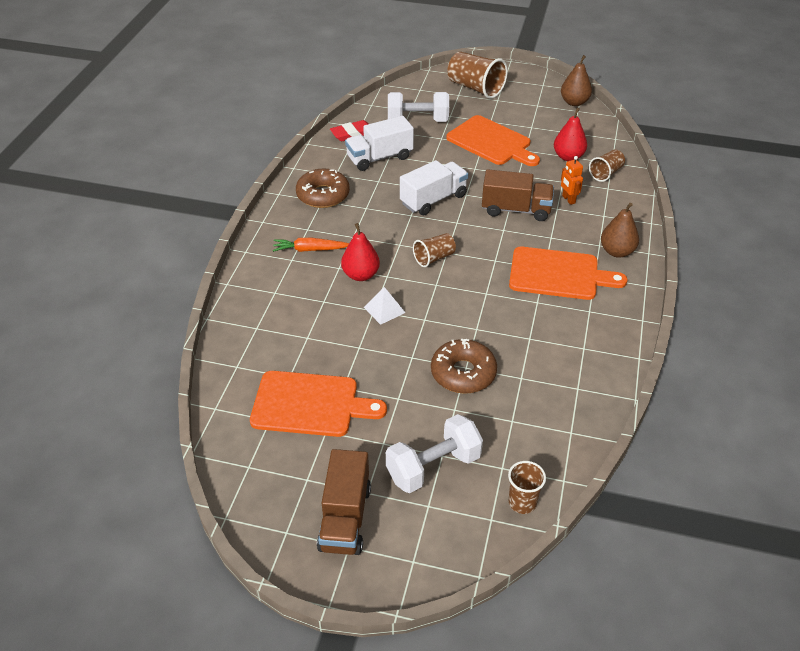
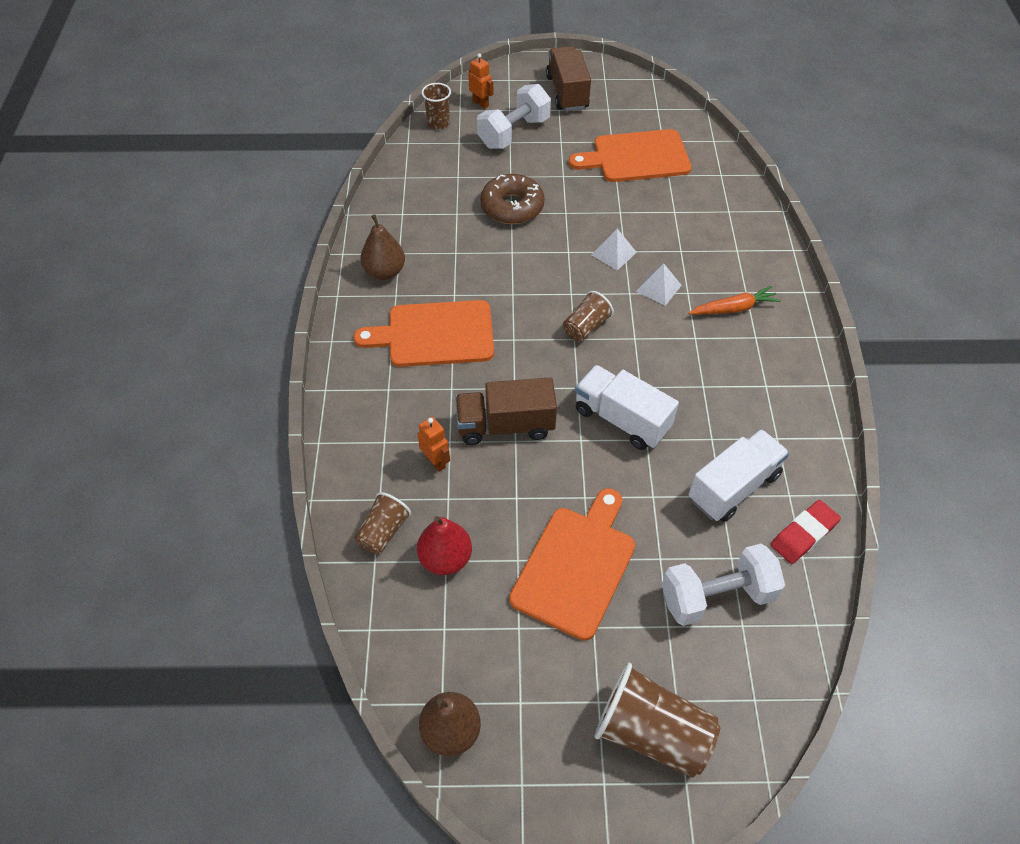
camera: 165 degrees right, 10 degrees up
(323, 195) = (770, 395): brown donut -> none
(361, 275) = (658, 288): red pear -> white pyramid
(433, 200) = (621, 419): white truck -> white truck turned 90 degrees clockwise
(462, 524) = (481, 103): none -> orange robot
(491, 142) = (576, 566): orange cutting board -> orange cutting board turned 90 degrees clockwise
(617, 252) = (365, 382): brown pear -> brown pear (385, 272)

